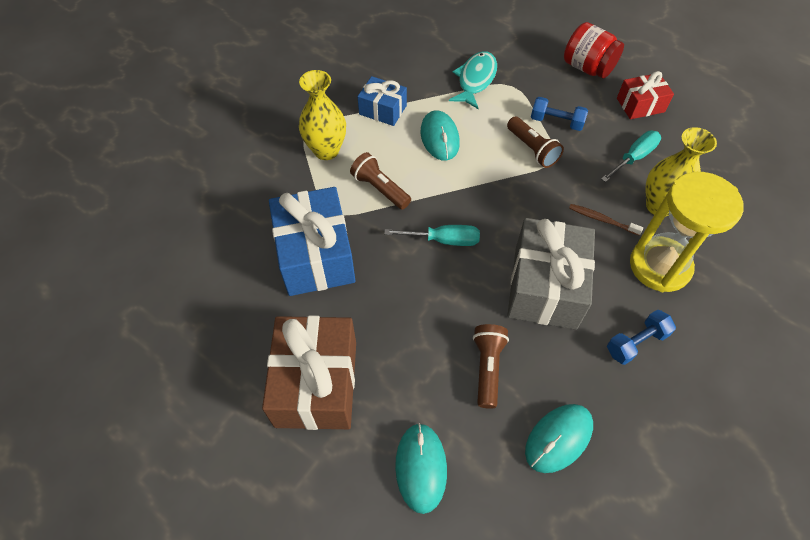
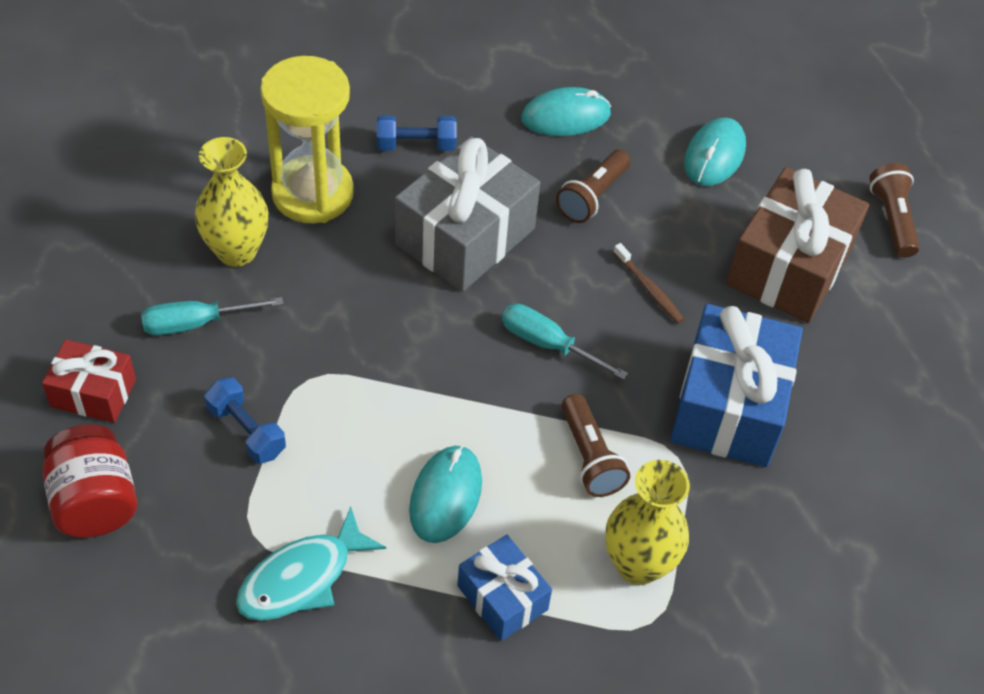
camera: 155 degrees left, 5 degrees down
(532, 149) = (324, 406): brown flashlight -> brown flashlight (892, 220)
(602, 220) = (325, 271): brown toothbrush -> brown toothbrush (649, 289)

